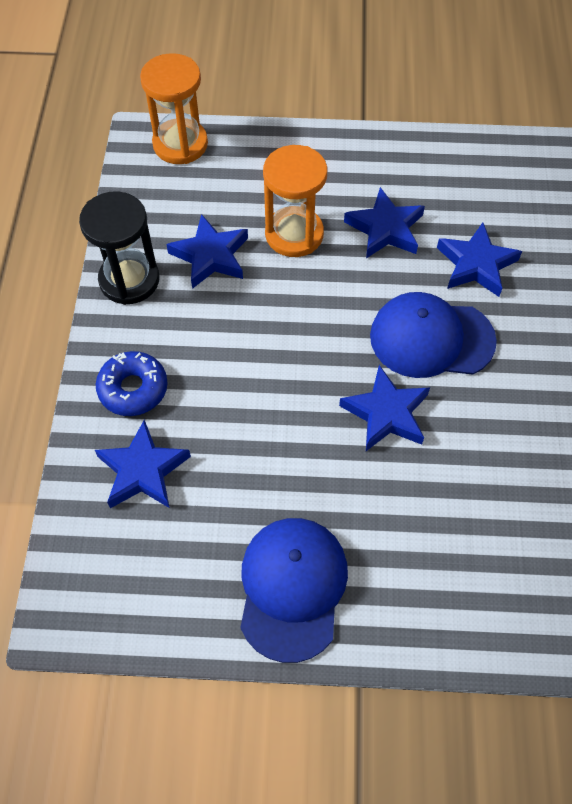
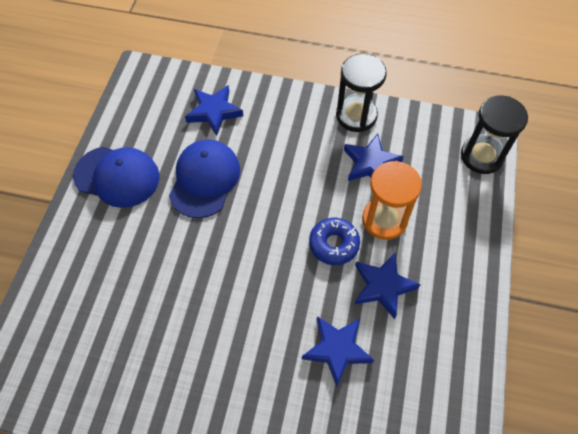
camera: 100 degrees right, 0 degrees up
(133, 389) = (271, 111): blue donut -> blue donut (334, 244)
(180, 144) = (481, 156): orange hourglass -> black hourglass
(386, 413) = (218, 251): blue star -> none
(431, 338) = (272, 296): blue cap -> blue cap (204, 180)

